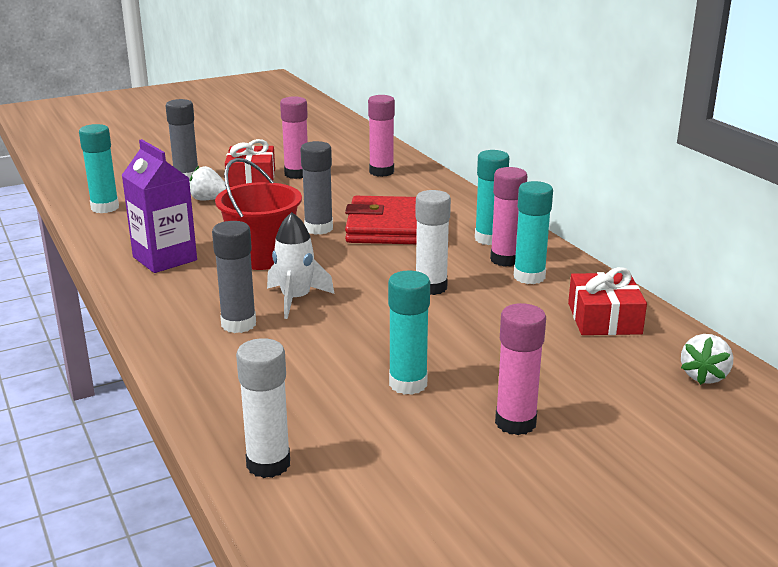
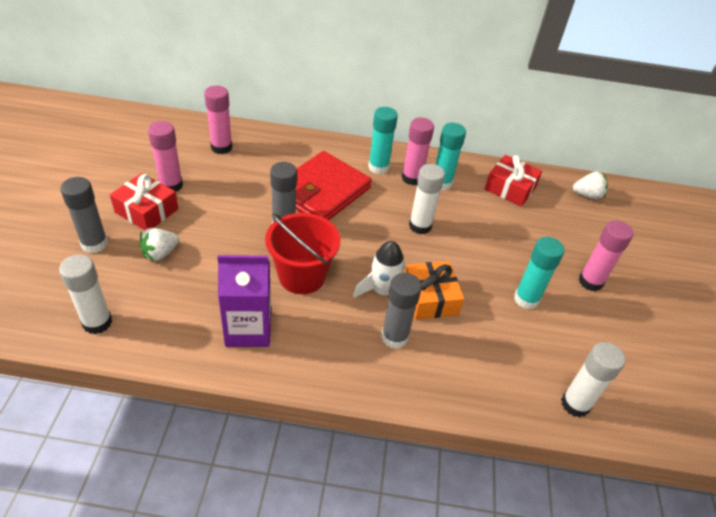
camera: 60 degrees left, 20 degrees up
(105, 208) = (97, 322): turquoise glue stick -> white glue stick
(323, 326) = (430, 298): none -> orange gift
(704, 376) = (587, 195): white strawberry -> white strawberry turned 60 degrees counterclockwise

